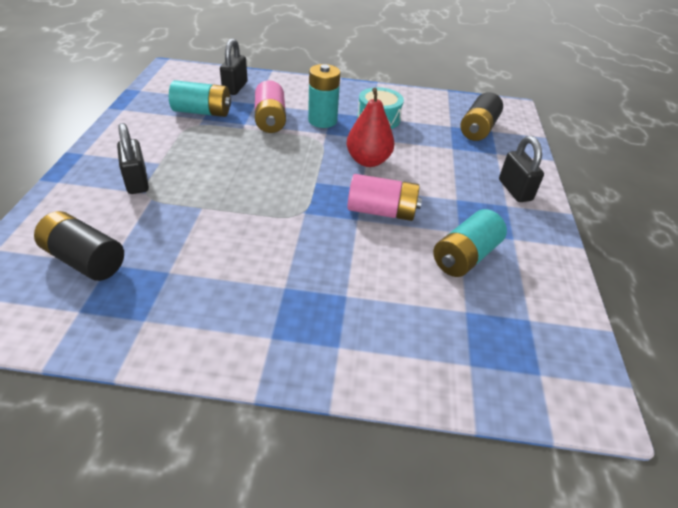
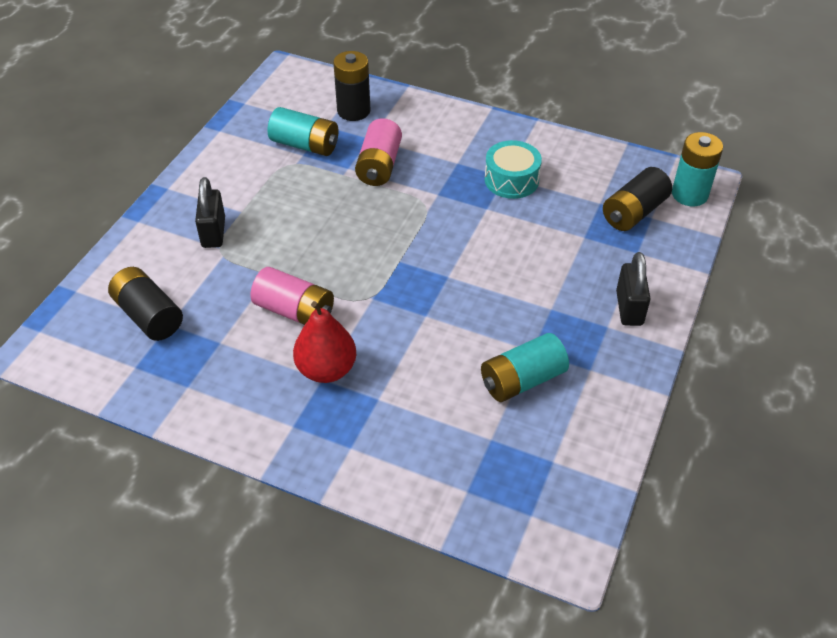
camera: 20 degrees right, 5 degrees up
(235, 88) = (353, 111): black padlock -> black battery
(322, 120) = (440, 175): turquoise battery -> turquoise battery (689, 194)
(368, 161) = (470, 241): red pear -> red pear (326, 369)
(381, 211) = (456, 310): pink battery -> pink battery (295, 311)

